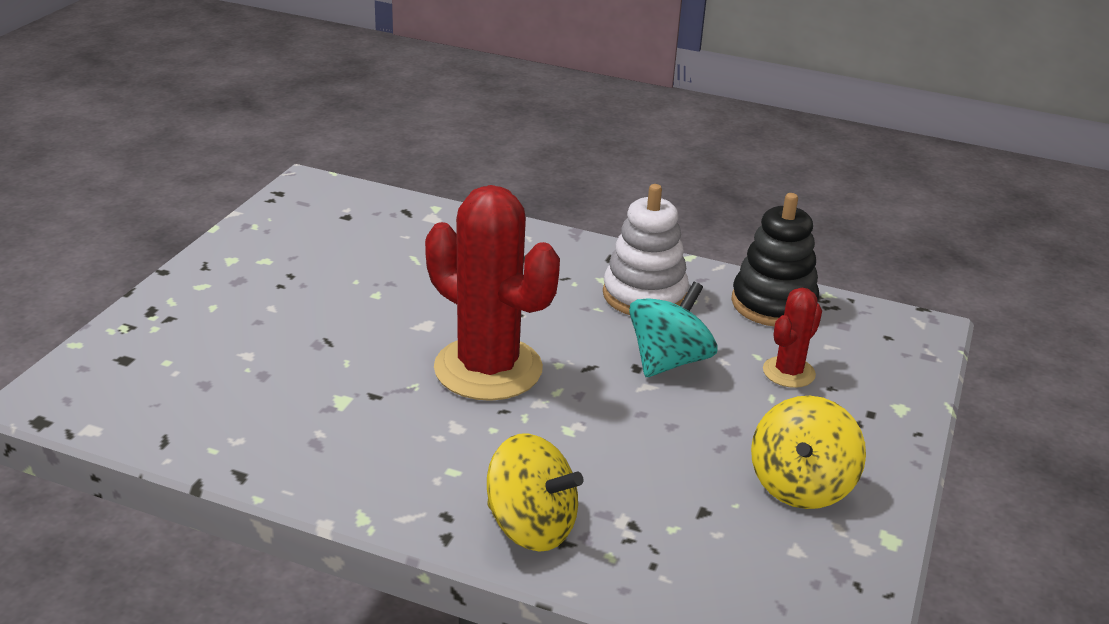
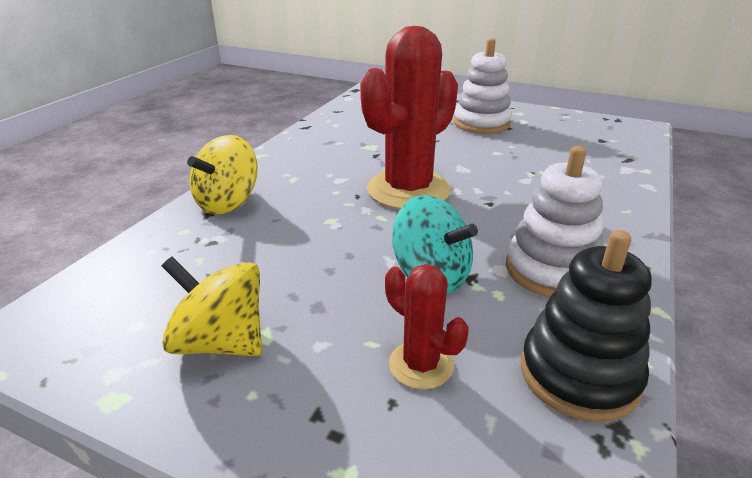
camera: 95 degrees right, 0 degrees up
(269, 295) = (481, 123): none -> white stacking toy

